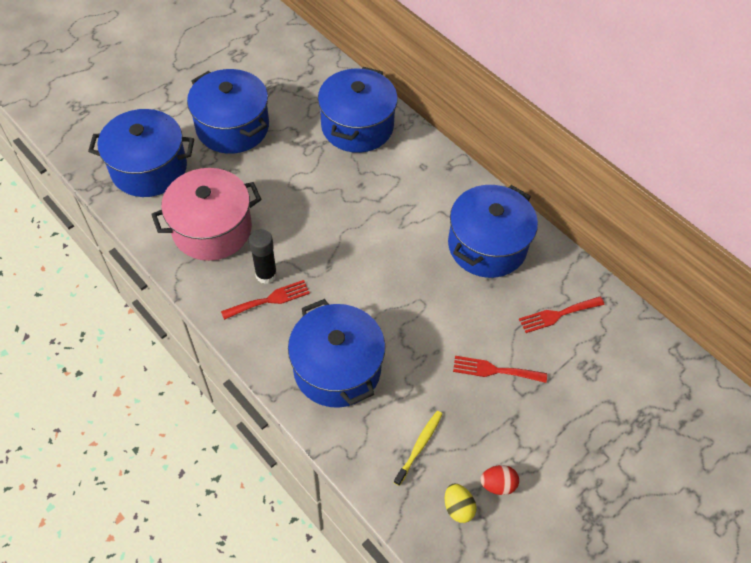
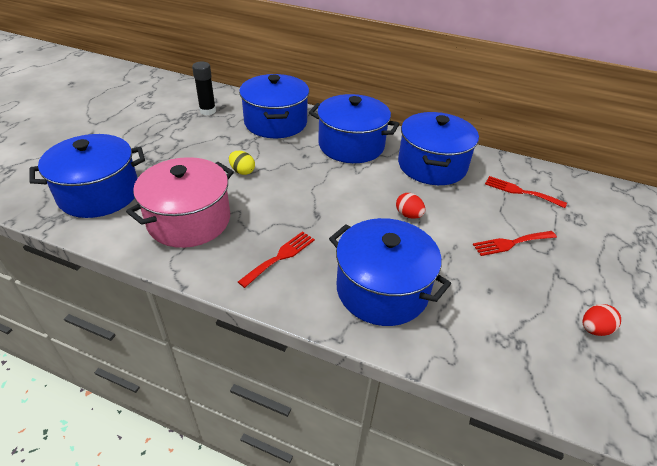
camera: 25 degrees left, 15 degrees down
(232, 127) = (168, 147): blue pot -> blue pot (351, 145)
(266, 275) = (264, 239): black glue stick -> black glue stick (208, 111)
(416, 299) = (408, 215): none -> red egg
(419, 446) = (505, 325): yellow toothbrush -> none
(458, 507) = (582, 364): yellow egg -> yellow egg (242, 171)
(558, 315) = (520, 191): red fork -> red fork turned 75 degrees clockwise

